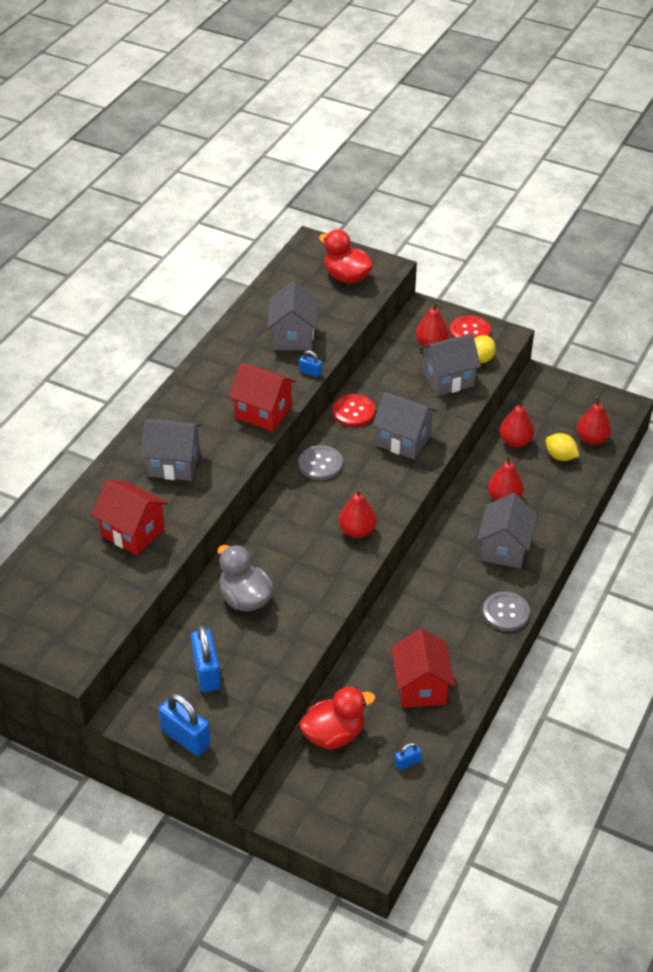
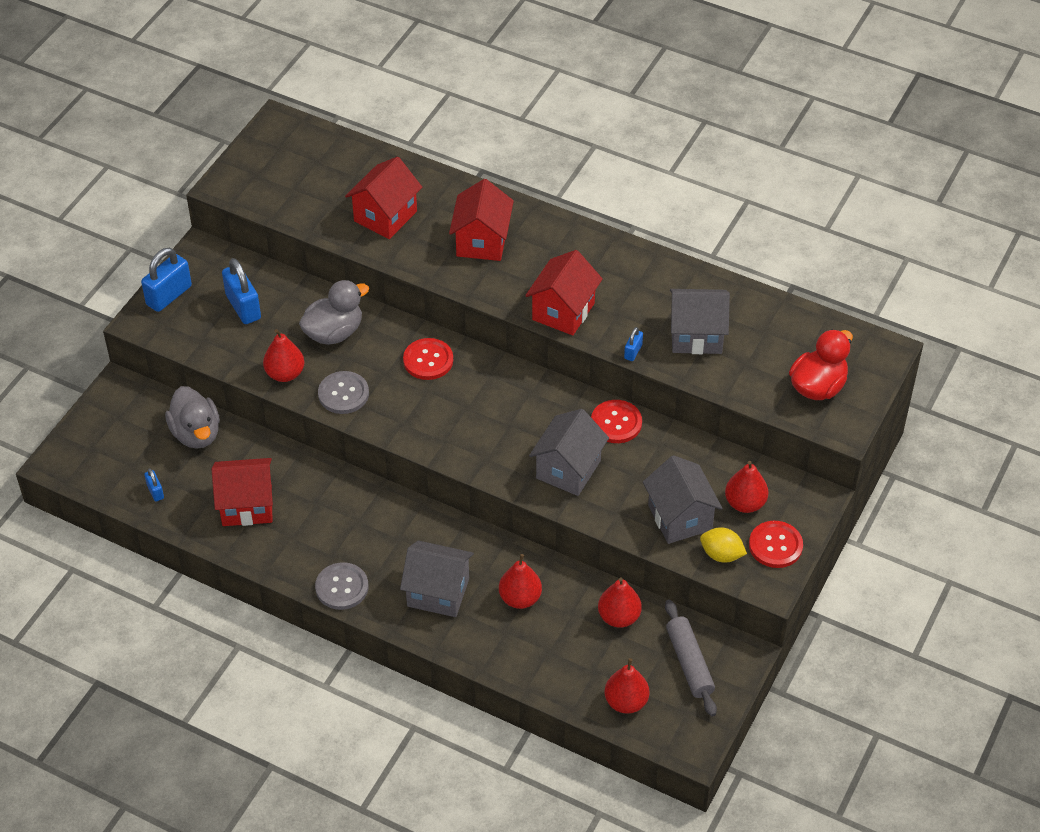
camera: 90 degrees right, 5 degrees up
(174, 464) = (482, 241): grey house -> red house
(206, 672) = (243, 307): blue padlock -> blue padlock turned 75 degrees clockwise
(282, 530) = (428, 360): none -> red button
(320, 464) = (528, 392): grey button -> grey button (343, 394)
(334, 734) = (196, 433): red duck -> grey duck
(357, 531) = (424, 424): red pear -> red pear (285, 374)
(552, 405) = (689, 663): none -> grey rolling pin
(560, 456) = (593, 663): yellow lemon -> none

